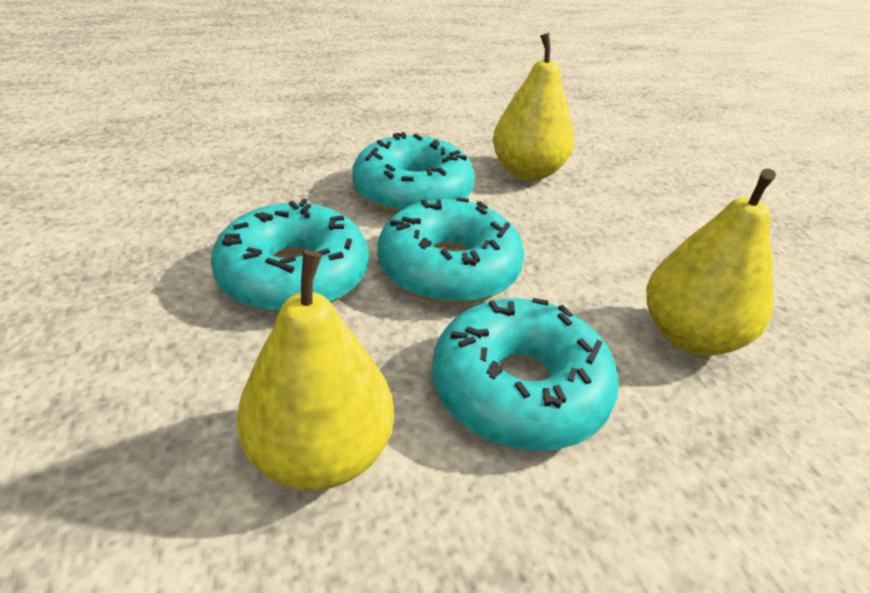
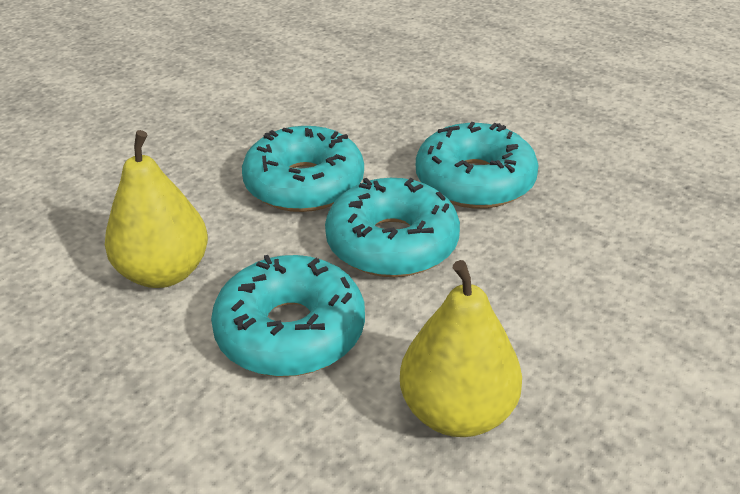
camera: 60 degrees right, 0 degrees up
(527, 172) = (606, 224): yellow pear -> none

